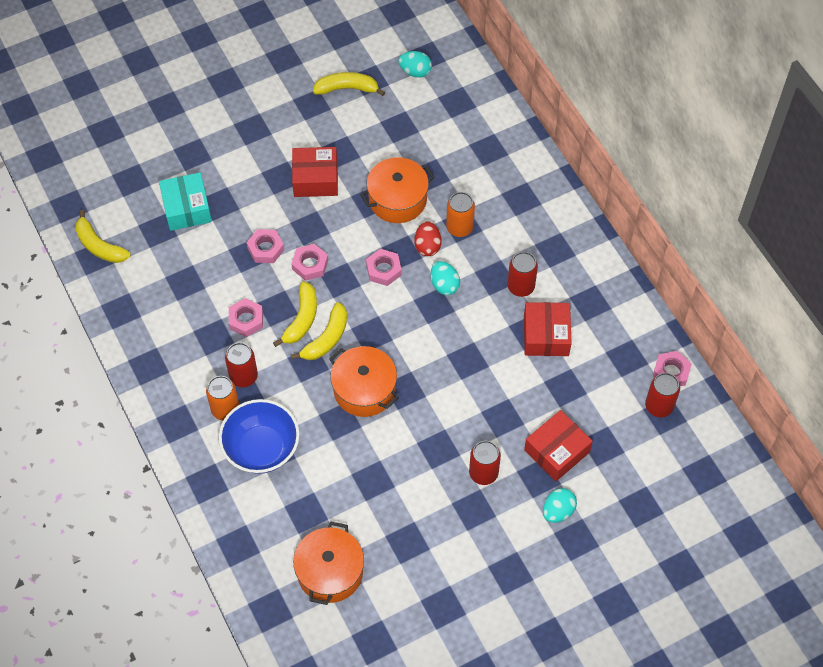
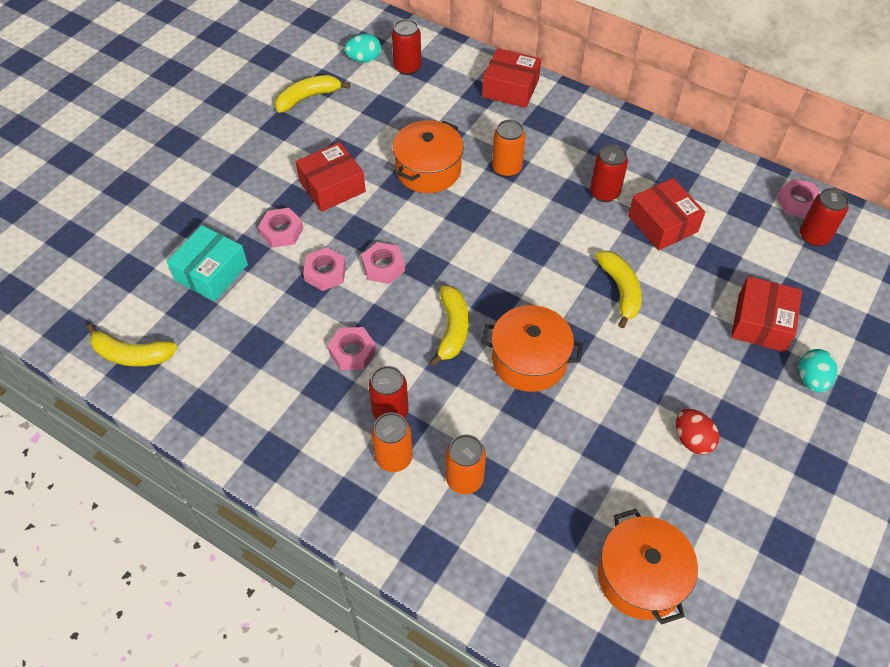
camera: 30 degrees left, 5 degrees down
(187, 208) = (211, 272): turquoise box -> turquoise box turned 75 degrees clockwise
(261, 448) = (464, 479): blue bowl -> orange can
(301, 319) = (412, 322): yellow banana -> yellow banana (620, 290)
(383, 270) = (462, 237): pink nut -> pink nut (281, 231)
(427, 246) = (488, 197): red egg -> red egg (692, 439)
(444, 285) = (532, 224): turquoise egg -> none
(483, 473) = (712, 381): red can -> red can (407, 67)
(516, 156) = (510, 88): none -> red box

